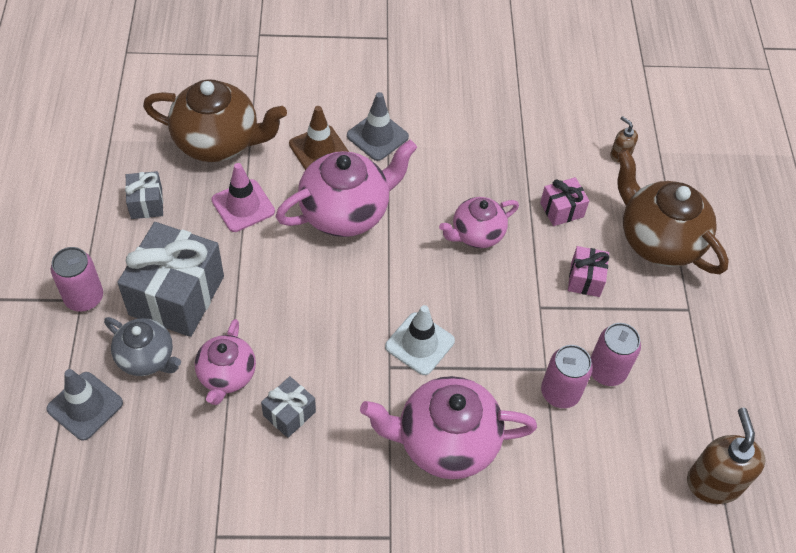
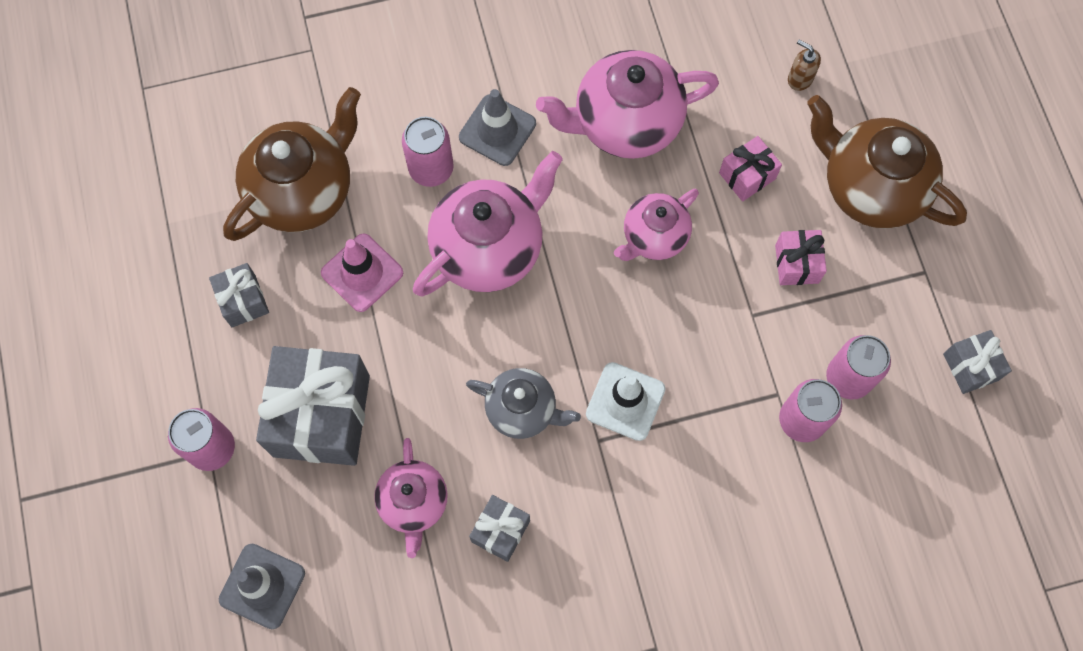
camera: 10 degrees left, 15 degrees up
(146, 358) = (313, 506): grey teapot -> grey teapot (522, 410)
(218, 142) = (303, 190): brown teapot -> brown teapot turned 45 degrees counterclockwise
(319, 150) = (431, 169): brown traffic cone -> pink can
(445, 442) = (687, 517): pink teapot -> pink teapot (625, 123)
(711, 387) = (970, 367): none -> grey gift
(713, 482) = (996, 485): brown soap dispenser -> none

